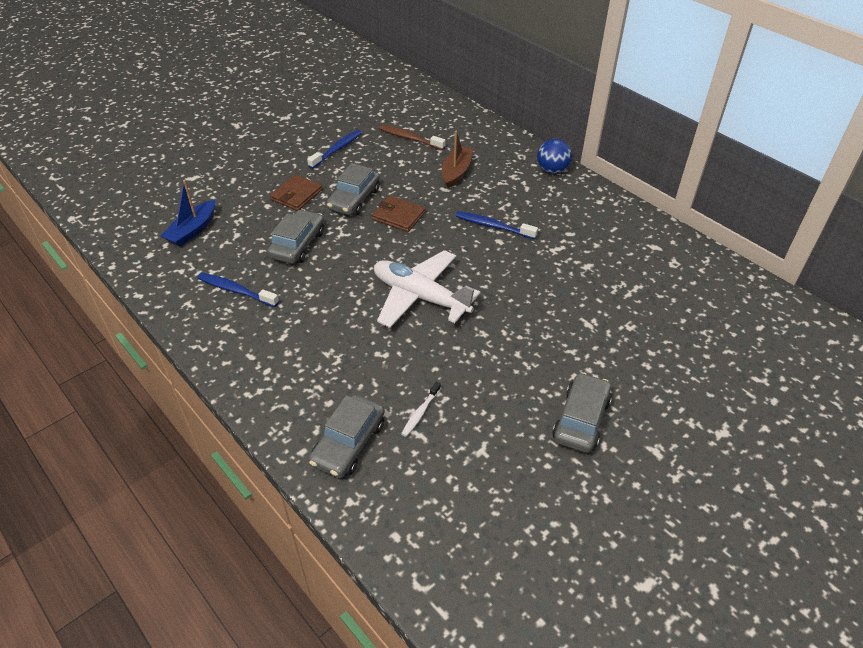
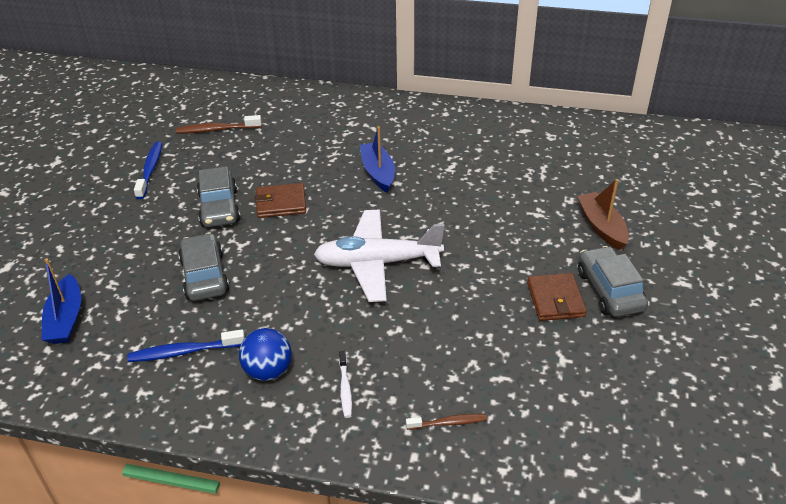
camera: 35 degrees left, 5 degrees down
(296, 195) = (152, 231): brown wallet -> brown wallet (555, 300)
(348, 443) = (448, 423): grey car -> brown toothbrush
(420, 413) = (482, 359): white toothbrush -> white toothbrush (345, 388)
(456, 172) = (295, 141): brown boat -> brown boat (601, 227)
(493, 226) = (378, 173): blue toothbrush -> blue boat
(552, 170) = (380, 104): blue ball -> blue ball (268, 371)

